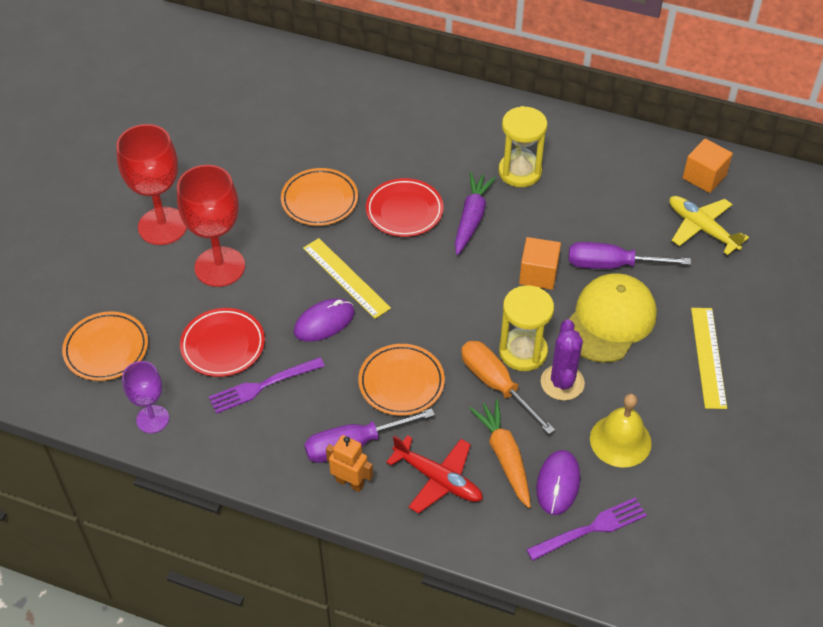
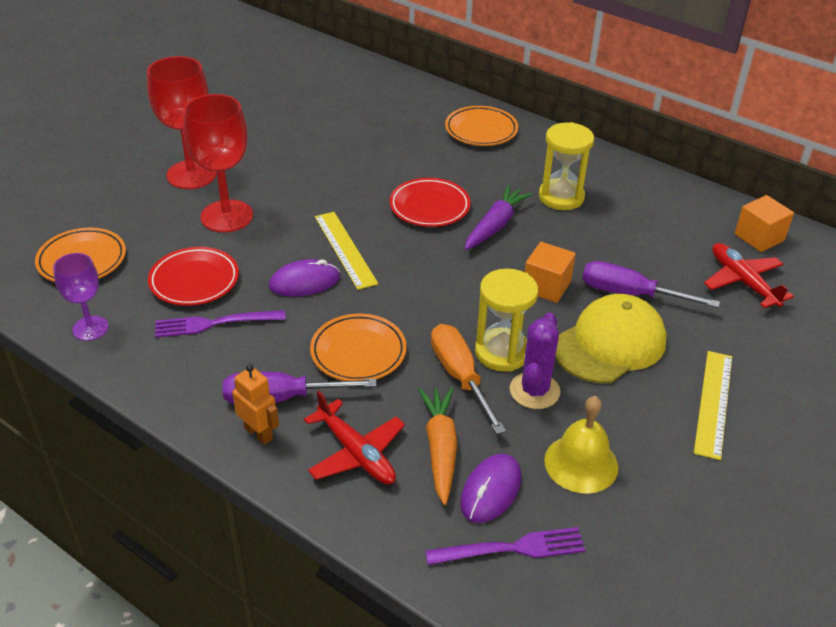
camera: 15 degrees right, 10 degrees down
(319, 200) = (350, 183): orange plate -> orange plate (481, 130)
(702, 229) = (743, 282): yellow plane -> red plane

